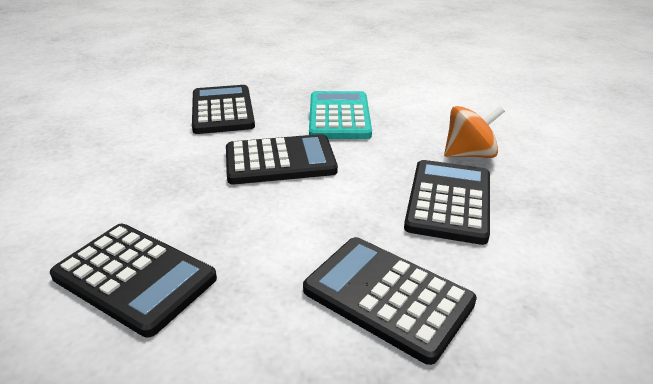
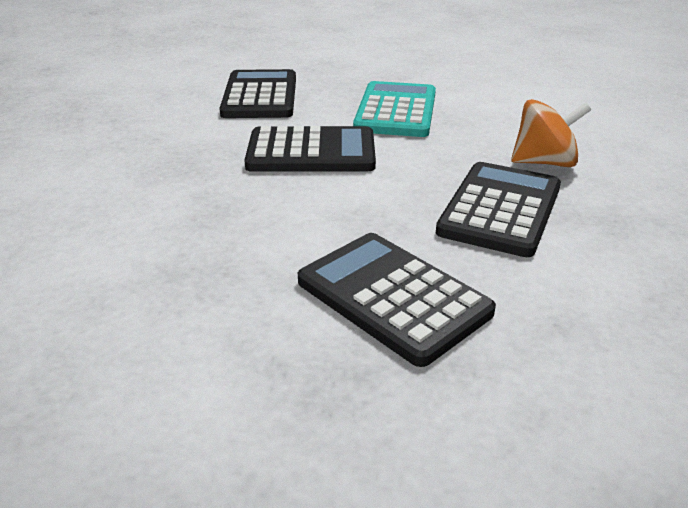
camera: 10 degrees right, 0 degrees up
(135, 277) = (120, 250): black calculator -> none

